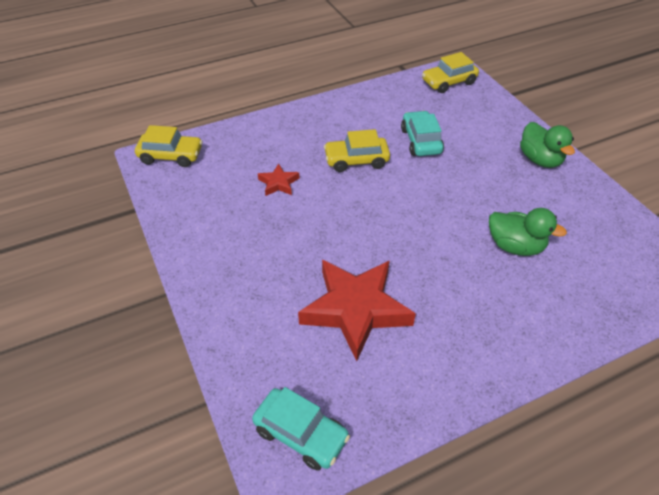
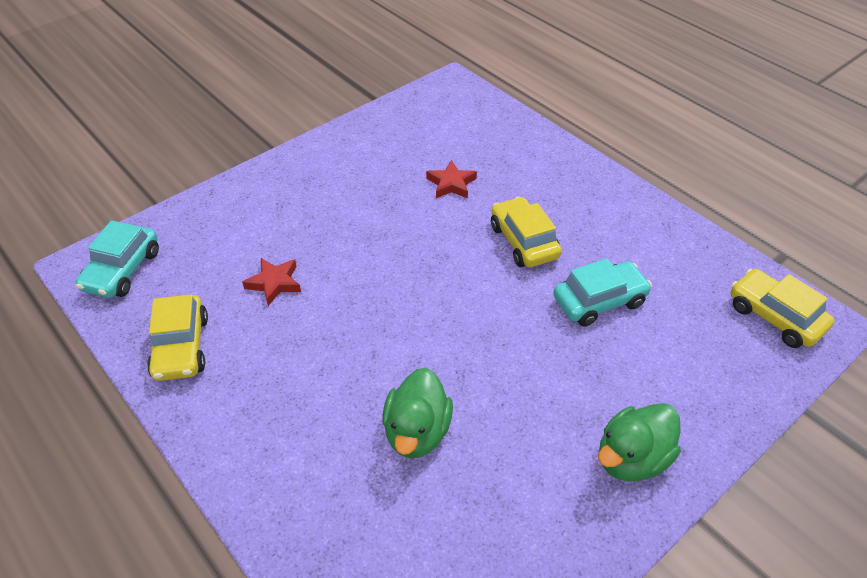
camera: 75 degrees right, 0 degrees up
(171, 156) = (461, 97): yellow car -> yellow car (181, 347)
(355, 310) = (274, 283): red star -> red star, size x0.45

